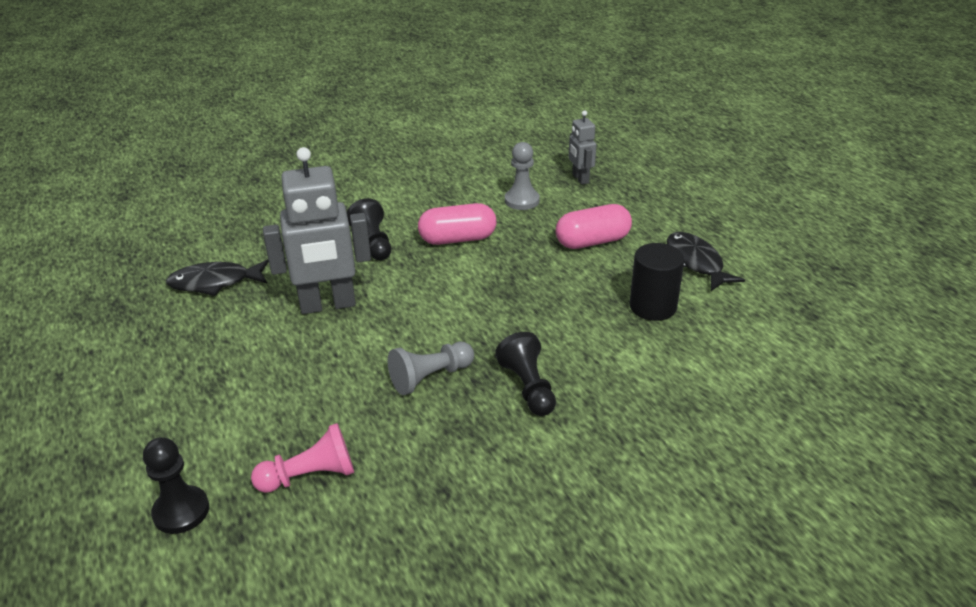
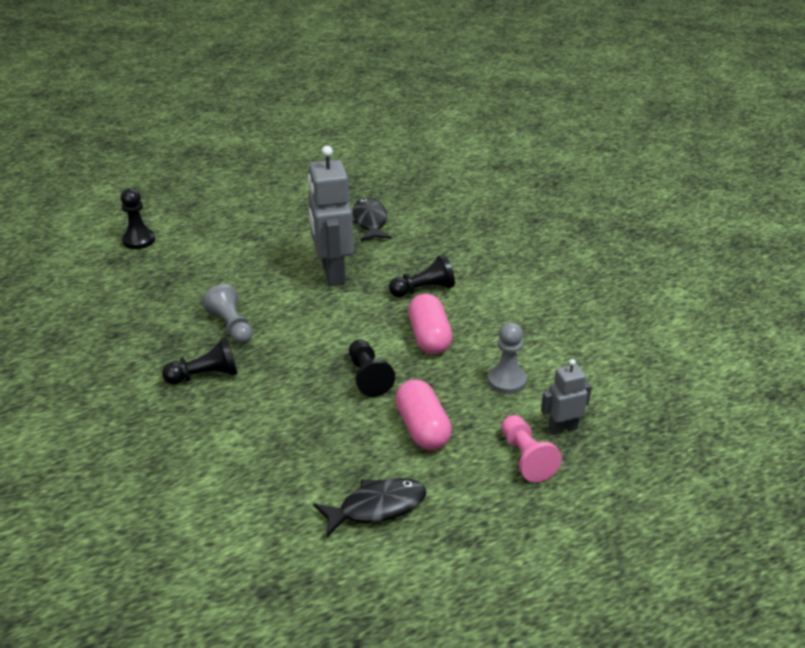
camera: 90 degrees right, 0 degrees up
(310, 476) = (149, 281): pink pawn -> pink pawn (526, 457)
(522, 273) = (368, 377): none -> black pawn
(653, 307) = (300, 462): black cylinder -> none

